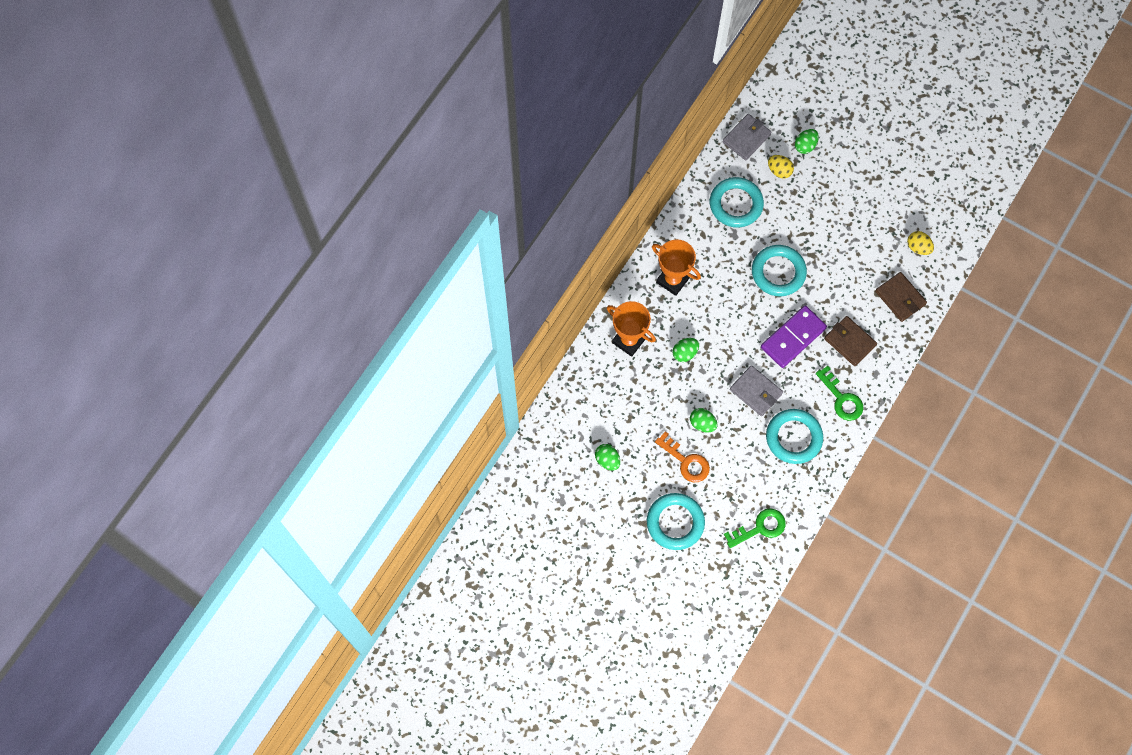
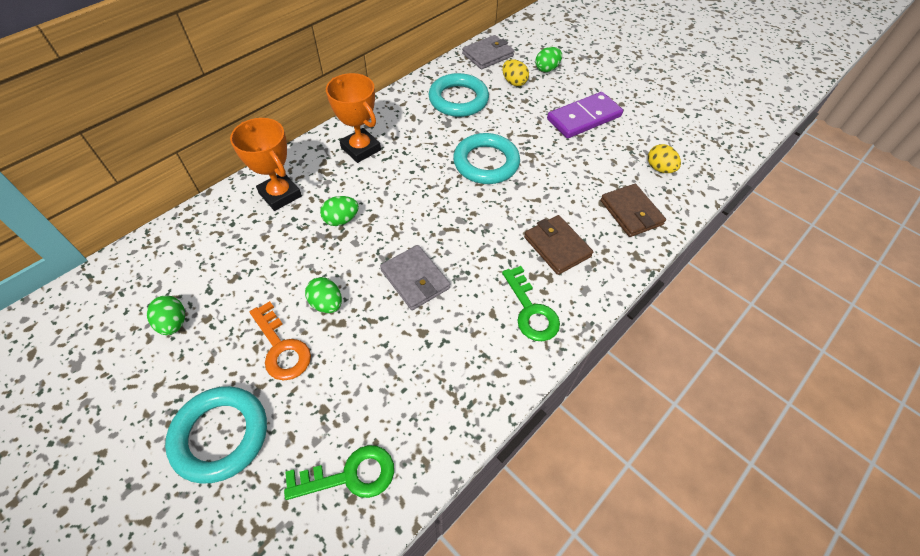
camera: 10 degrees right, 15 degrees down
(793, 338) = (484, 229): purple domino -> purple domino (584, 118)
(793, 437) = (448, 348): turquoise ring -> none

